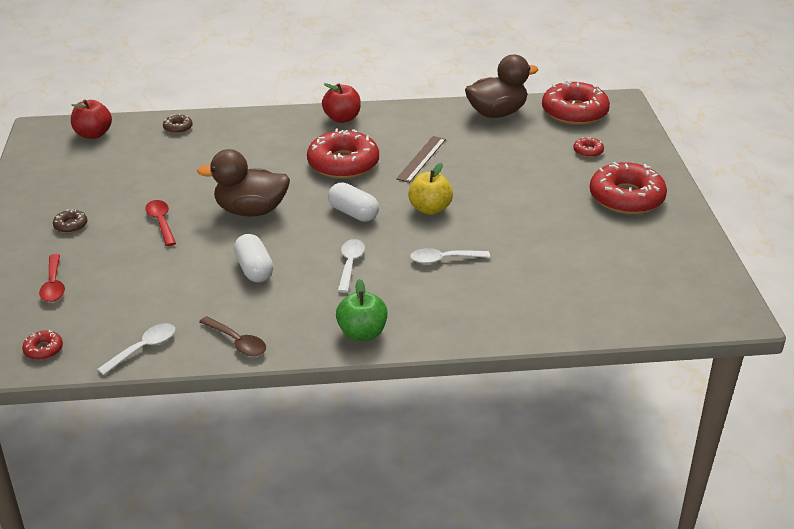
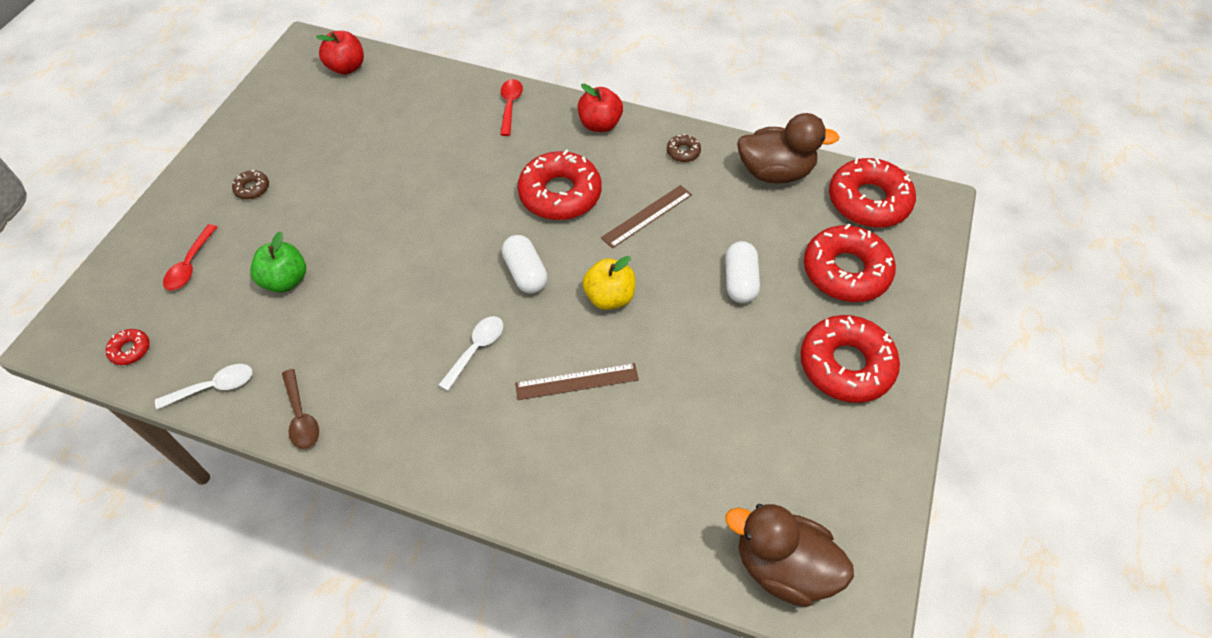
camera: 25 degrees right, 20 degrees up
(161, 222) = (334, 215): red spoon -> red spoon (510, 105)
(178, 128) = (429, 84): brown donut -> brown donut (683, 152)
(251, 211) = (427, 230): brown duck -> brown duck (783, 566)
(254, 269) = (379, 318): white capsule -> white capsule (740, 281)
(362, 333) = (426, 458): green apple -> green apple (285, 280)
(443, 259) = (577, 382): white spoon -> brown ruler
(588, 151) = (846, 271): red donut -> red donut, size x2.34

